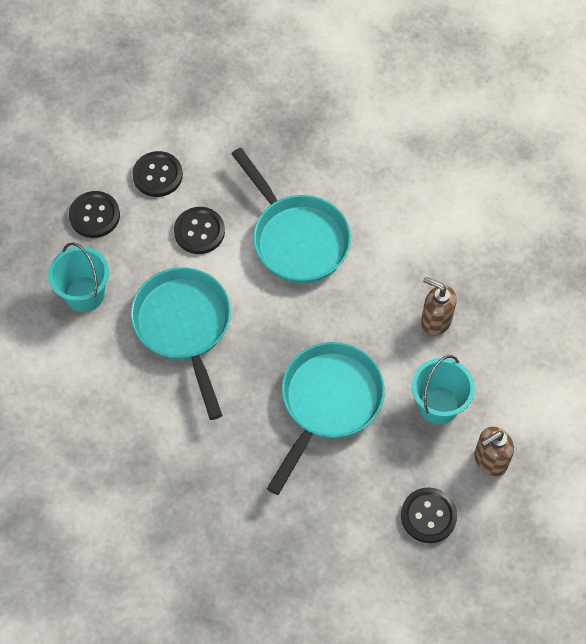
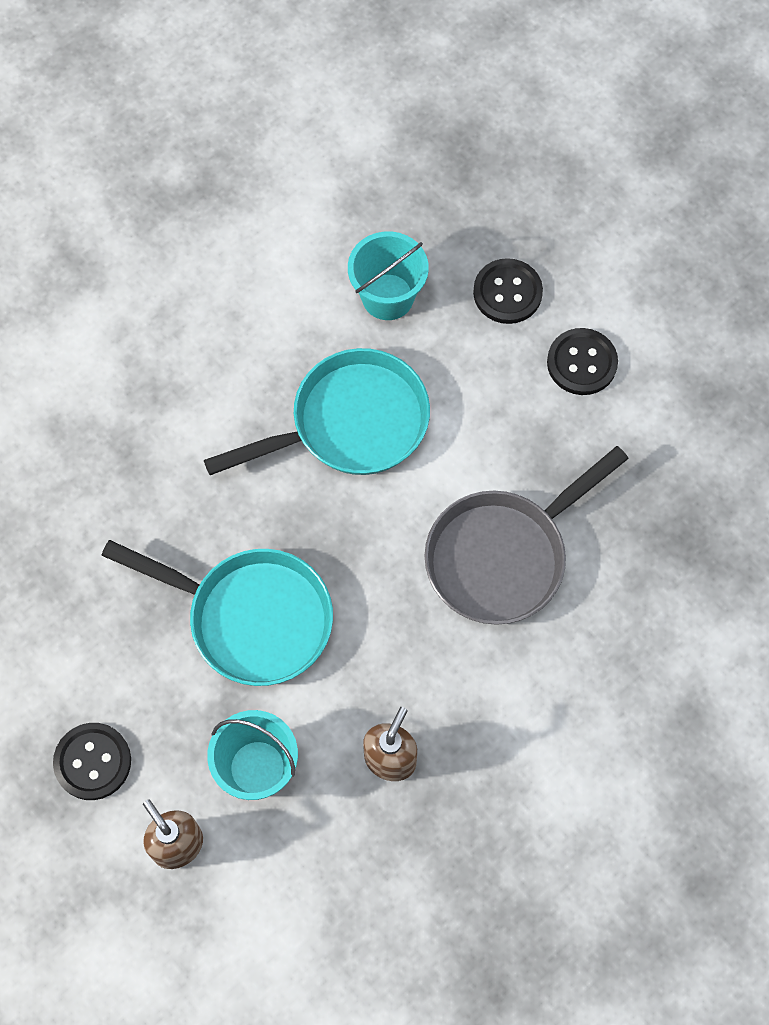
camera: 85 degrees right, 5 degrees up
(199, 231) = (499, 426): black button -> none
(297, 238) = (503, 556): turquoise pan -> grey pan

